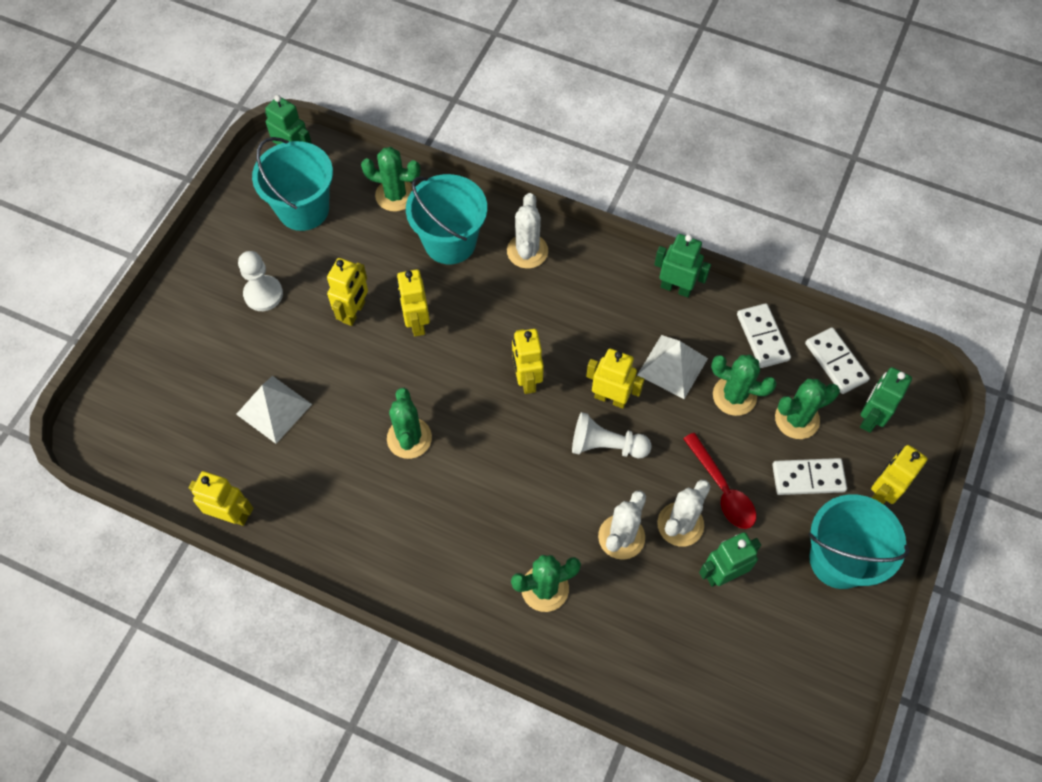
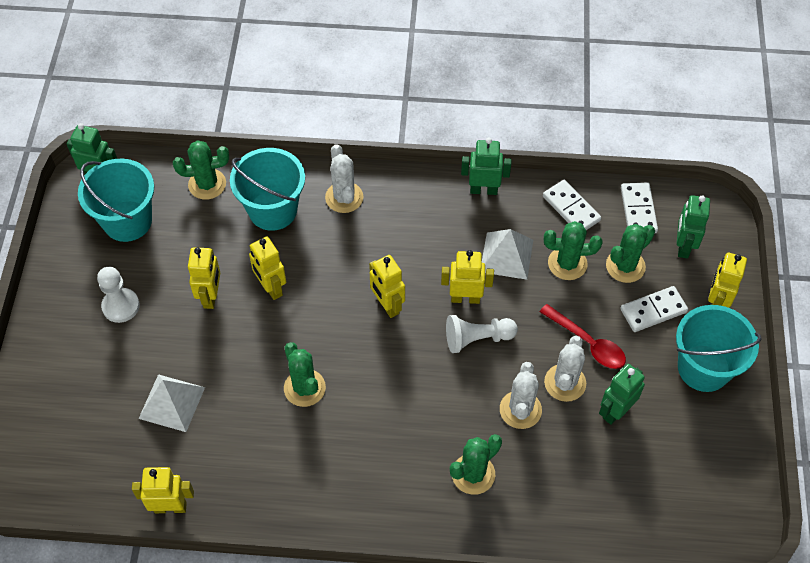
camera: 20 degrees left, 5 degrees down
(836, 362) = (638, 210): white domino -> white domino turned 45 degrees clockwise

